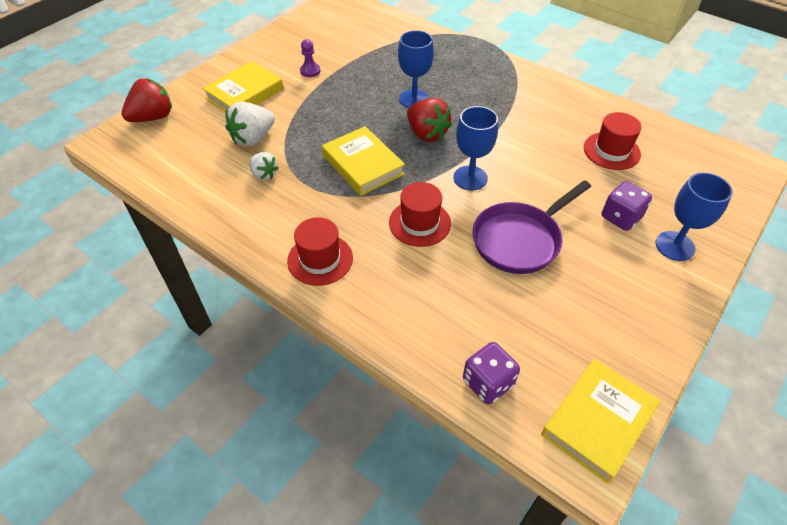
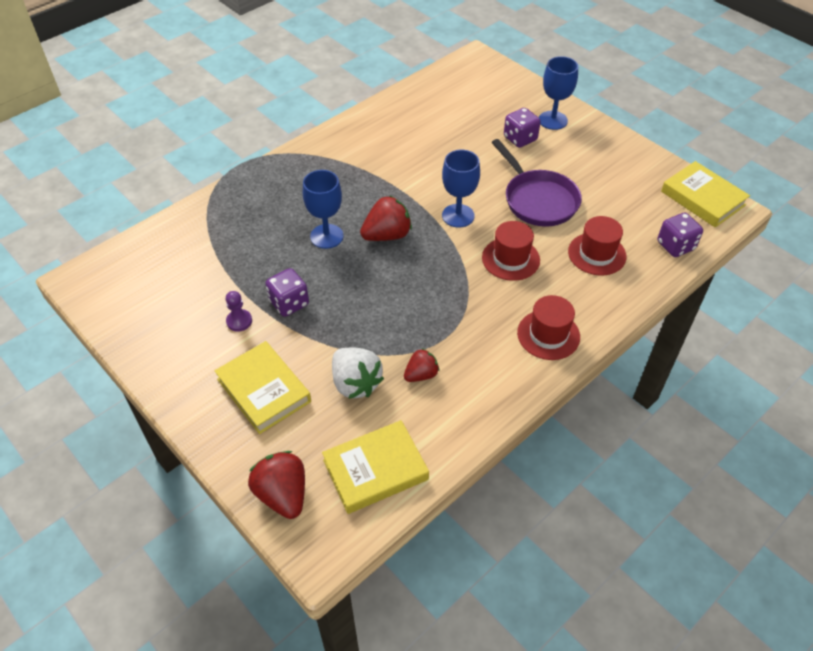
camera: 80 degrees left, 0 degrees up
(264, 174) = (421, 375): white strawberry -> red strawberry
(332, 91) = (289, 303): none -> purple dice
(363, 165) = (423, 290): yellow book -> yellow book (375, 470)
(611, 151) = (441, 123): red hat -> red hat (597, 254)

